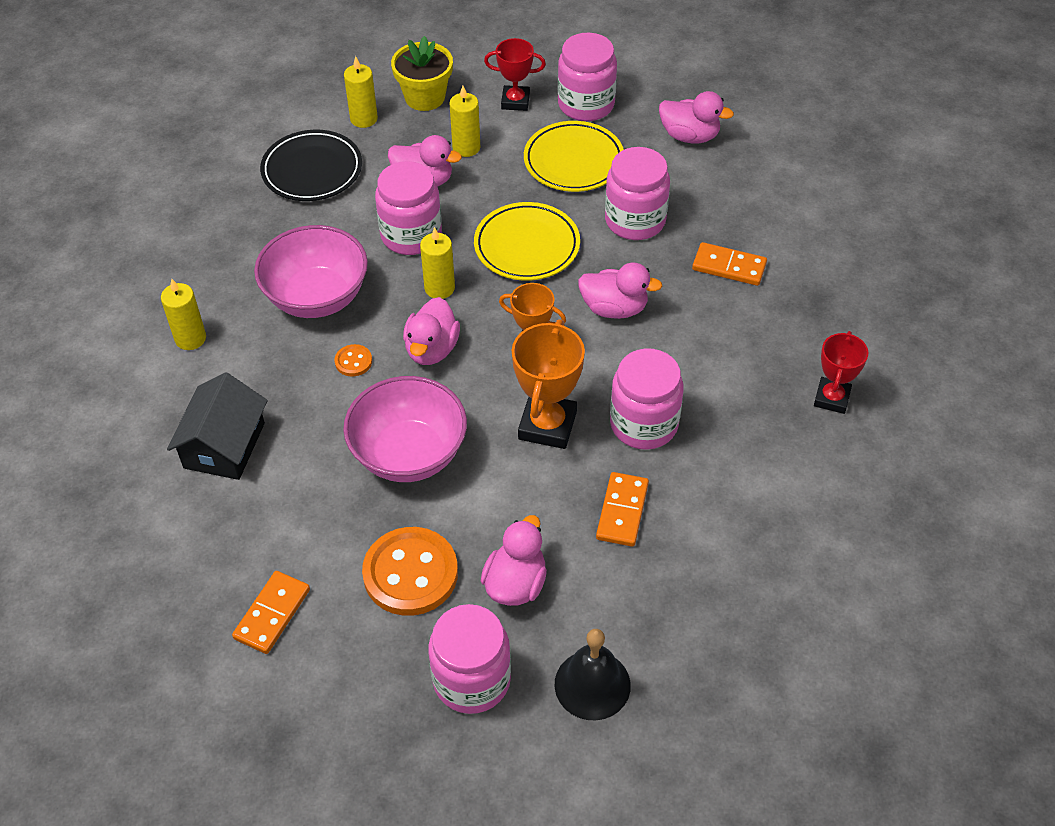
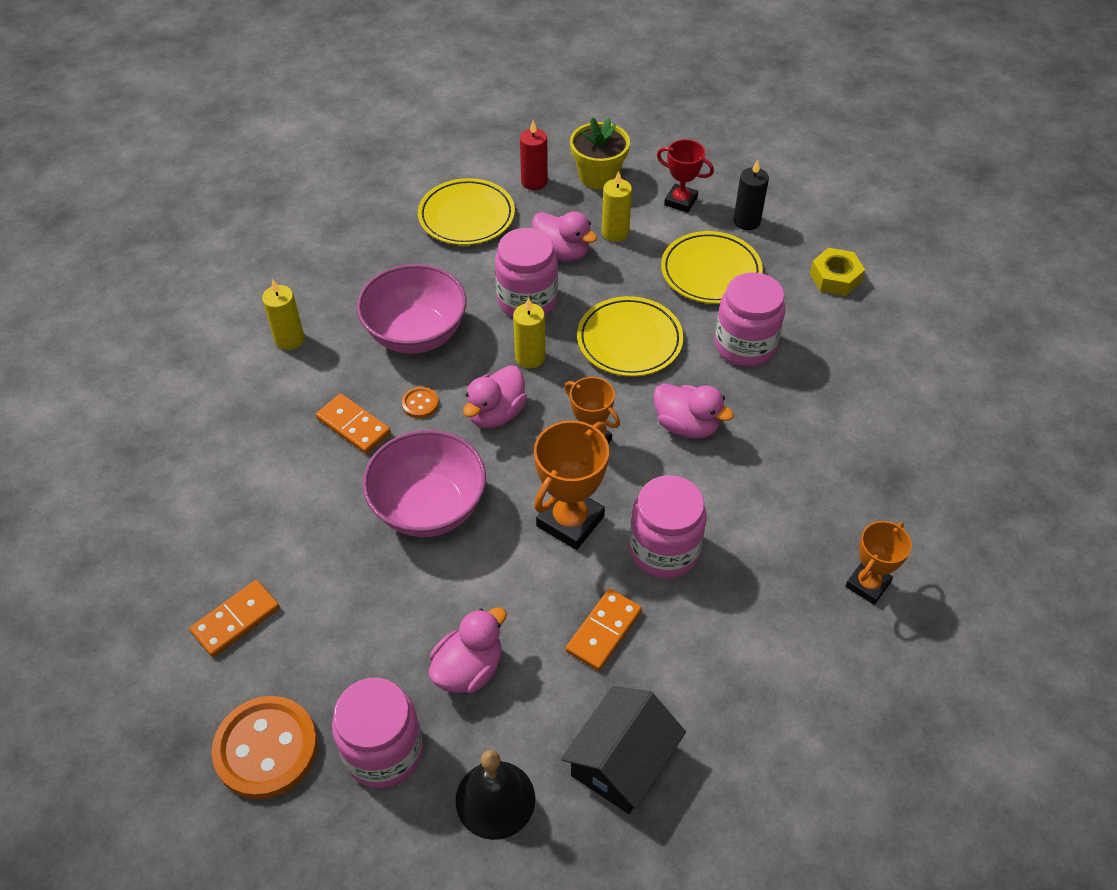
camera: 20 degrees right, 0 degrees up
(224, 445) = (271, 446): black house -> black house (622, 761)
(312, 170) = (466, 216): black plate -> yellow plate
(364, 119) = (534, 182): yellow candle -> red candle
(410, 573) = (376, 624): orange button -> orange button (266, 749)
(586, 104) = (746, 221): pink jar -> black candle
(689, 136) = (835, 278): pink duck -> yellow nut
(729, 266) = (819, 417): orange domino -> orange domino (354, 426)
(832, 398) = (867, 584): red trophy -> orange trophy

